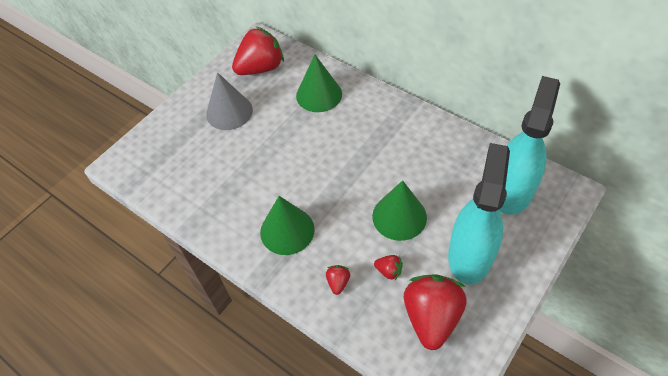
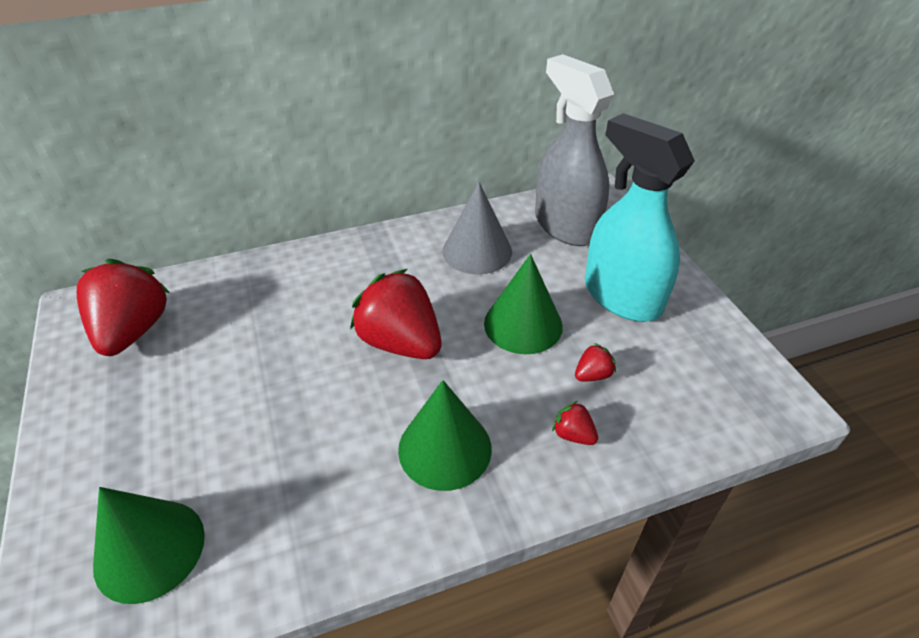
camera: 60 degrees left, 10 degrees down
(229, 112) = (160, 409): grey cone -> grey cone (477, 251)
(319, 95) = (261, 297): green cone -> green cone (149, 549)
(431, 317) = (682, 371): red strawberry -> red strawberry (400, 342)
(511, 190) = (565, 226): turquoise spray bottle -> grey spray bottle

